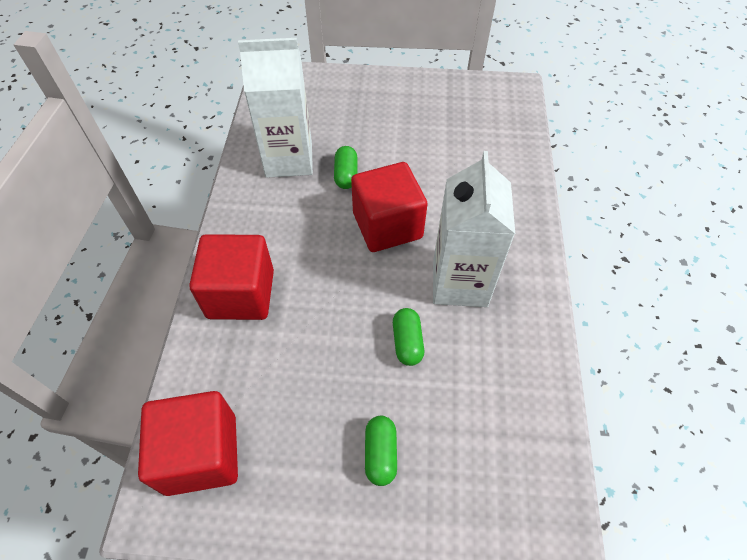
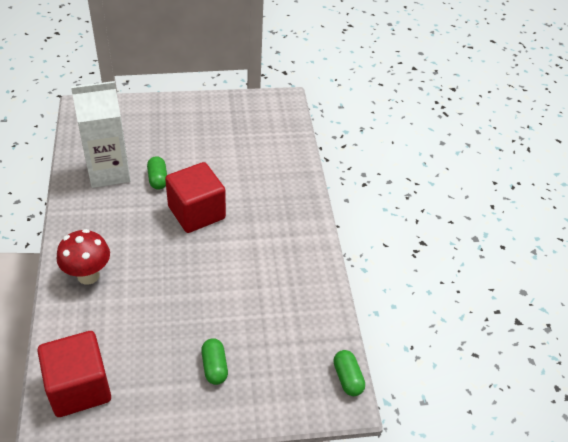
camera: 15 degrees left, 10 degrees down
(241, 294) = (88, 275): red cube -> red mushroom
(407, 342) = (223, 292): green capsule -> green capsule (347, 378)
(460, 282) = (257, 246): white carton -> none

